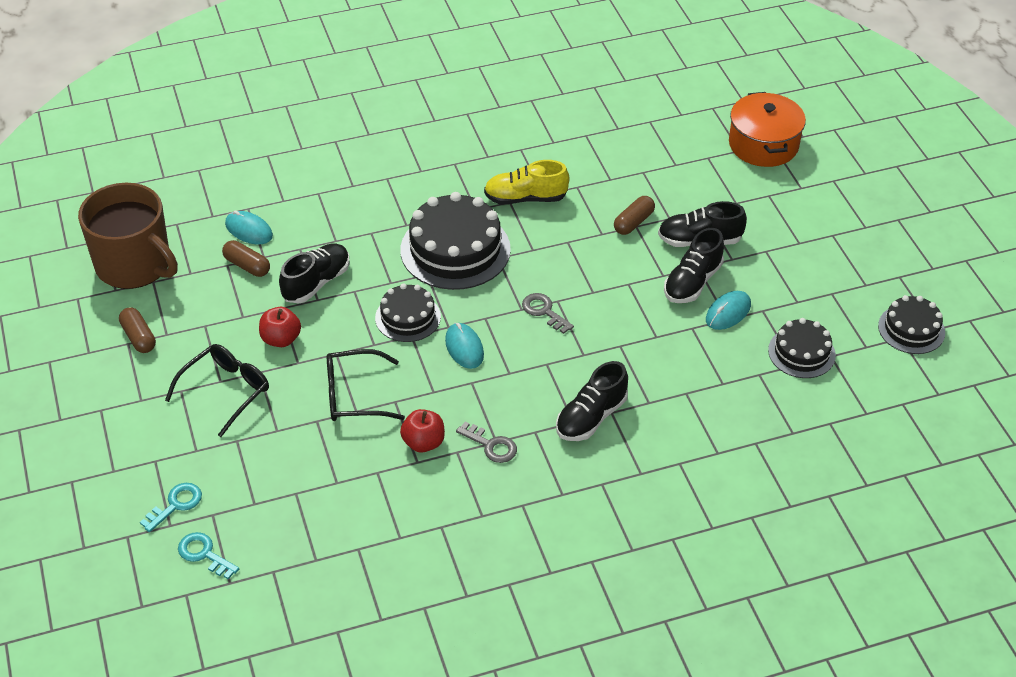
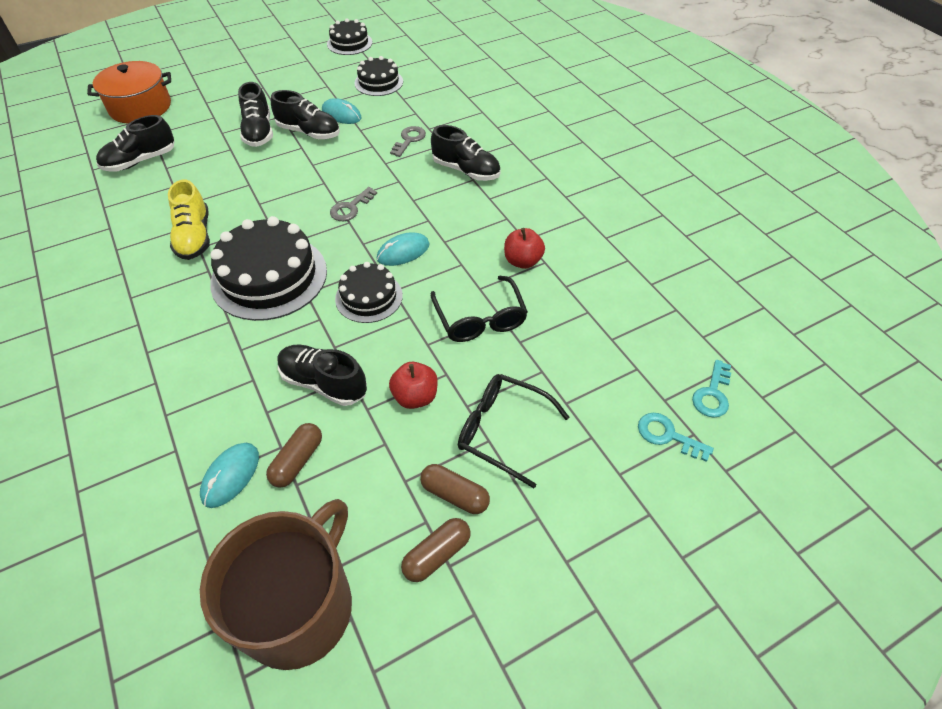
camera: 100 degrees left, 5 degrees up
(491, 445) = (512, 220): grey key -> grey key (409, 140)
(633, 222) = (235, 167): brown capsule -> brown capsule (455, 494)
(658, 153) = (140, 161): none -> black shoe

